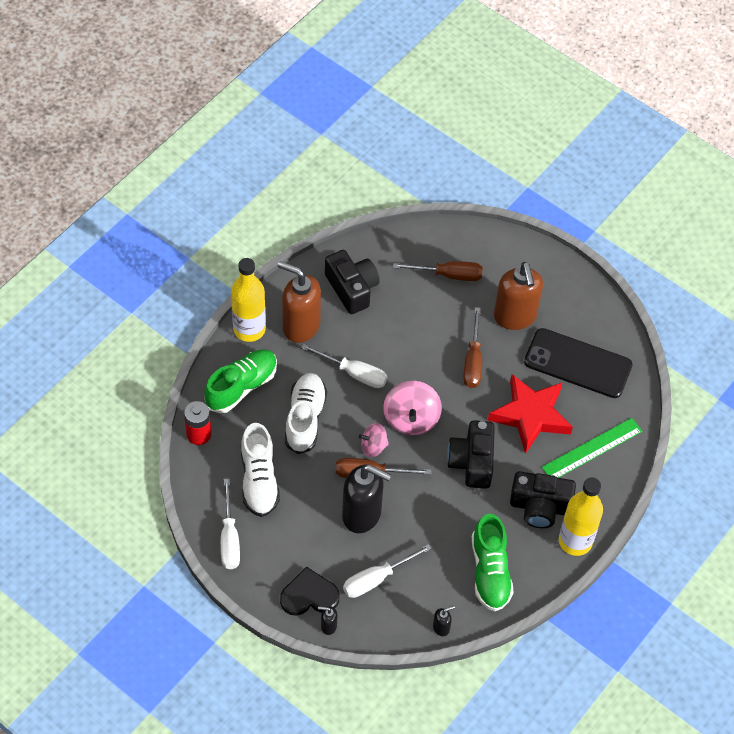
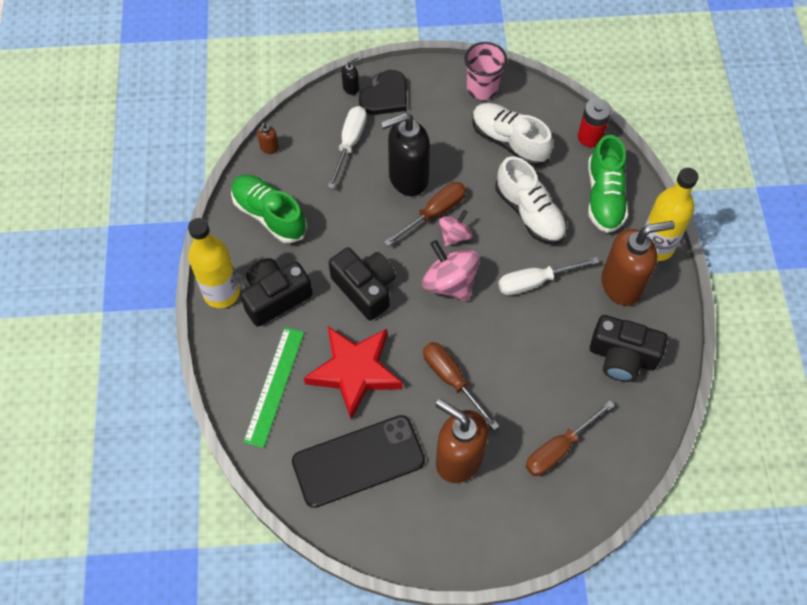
camera: 140 degrees right, 5 degrees up
(229, 538) = (482, 88): white screwdriver -> pink cup
(441, 628) = (269, 148): black soap dispenser -> brown soap dispenser

